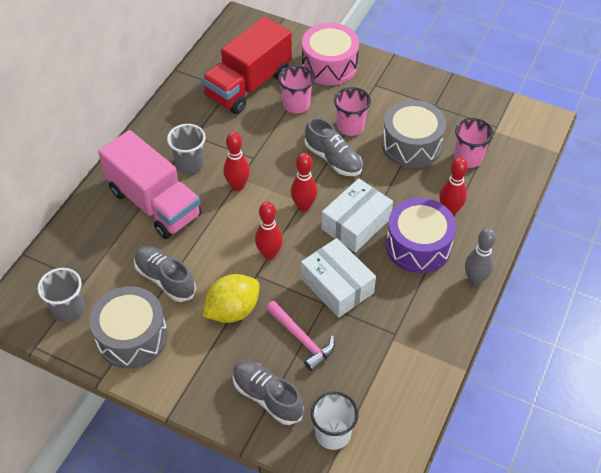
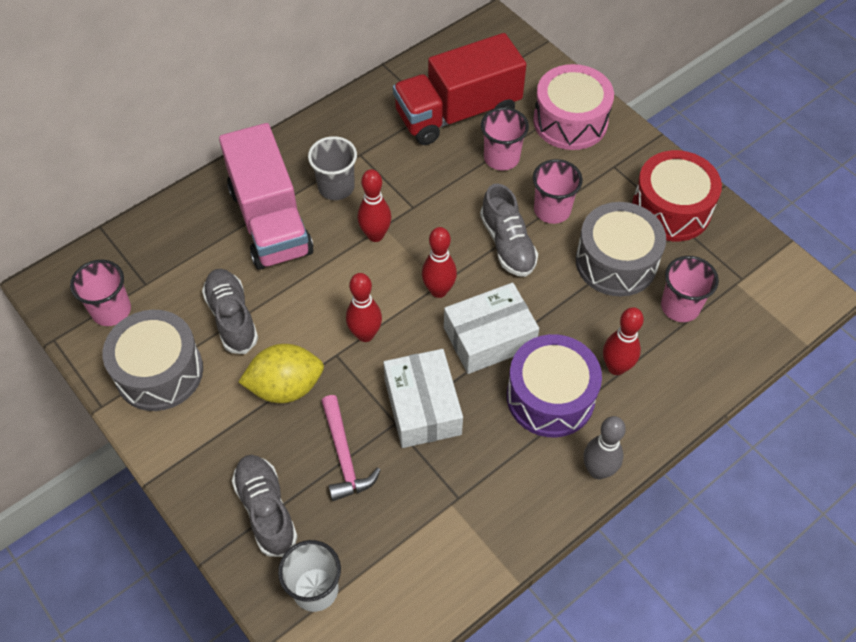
camera: 25 degrees right, 5 degrees up
(68, 309) = (111, 310): grey cup -> pink cup
(427, 99) = (671, 209): none -> red drum

